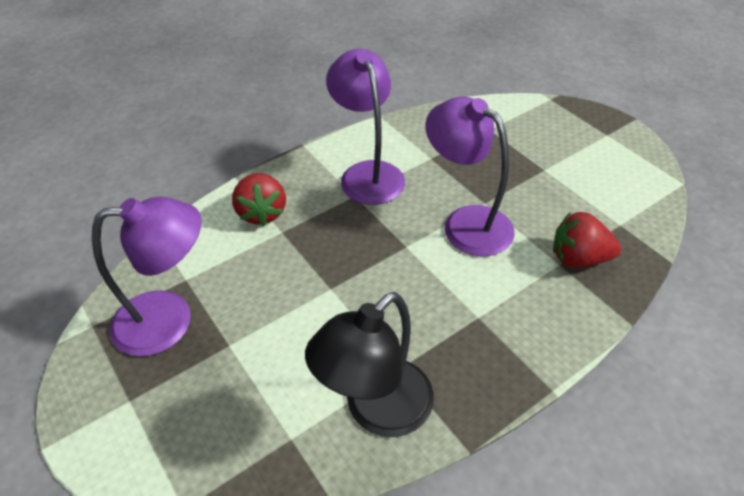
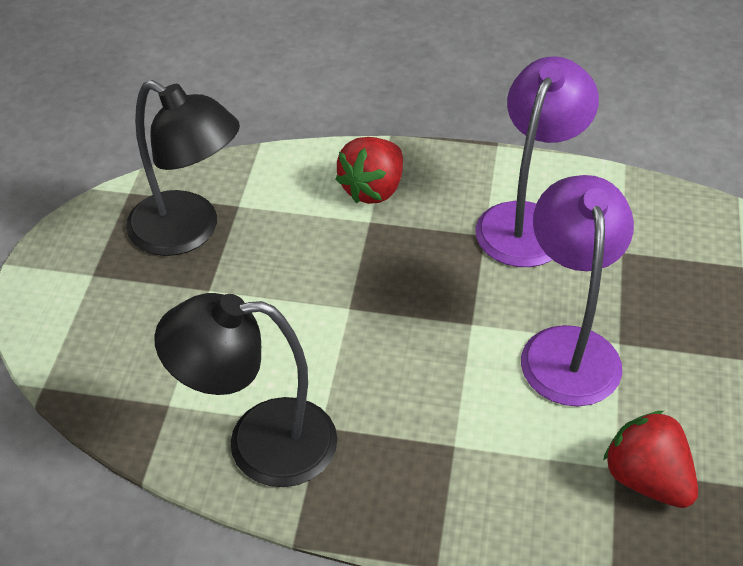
camera: 45 degrees right, 0 degrees up
(169, 320) = (188, 232): purple lamp -> black lamp

